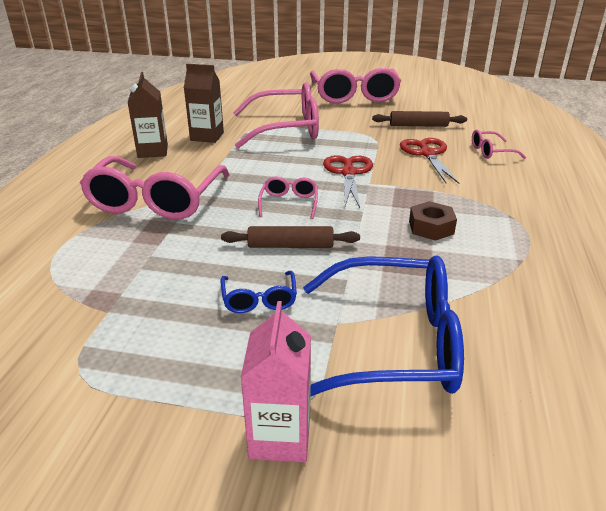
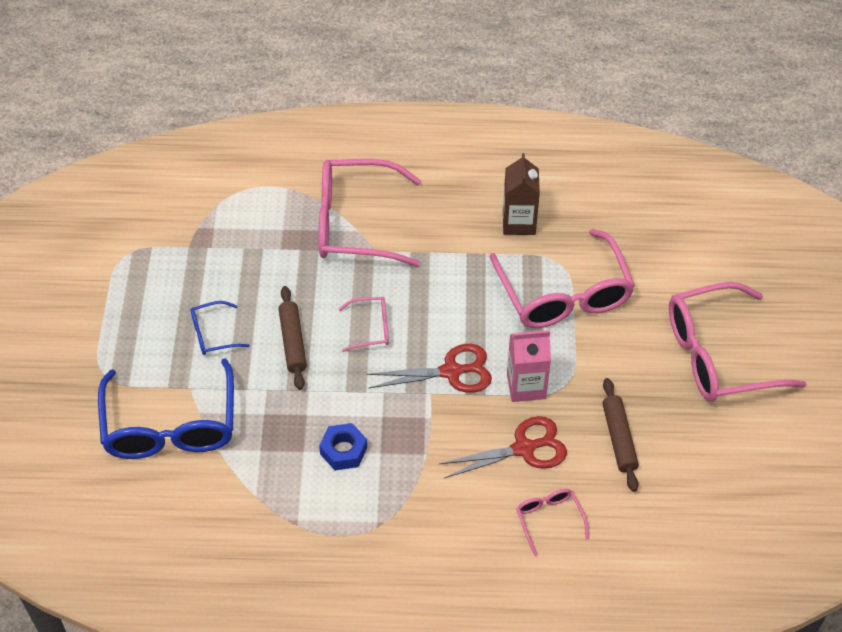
camera: 80 degrees right, 20 degrees up
(153, 151) = (465, 186): brown carton -> none
(280, 437) = (82, 370): pink carton -> pink carton (526, 386)
(431, 227) = (343, 451): brown nut -> blue nut

